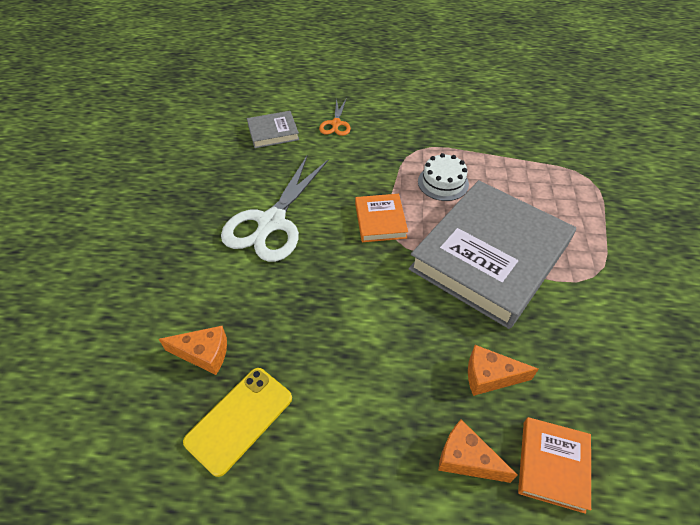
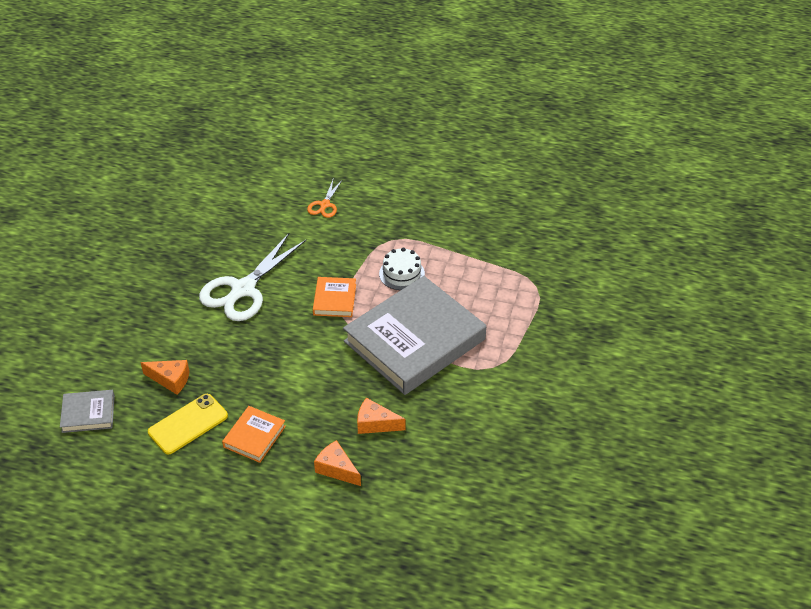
camera: 10 degrees right, 5 degrees down
(273, 132) = (264, 206): grey book -> grey book (88, 413)
(552, 465) = (394, 481): orange book -> orange book (254, 436)

